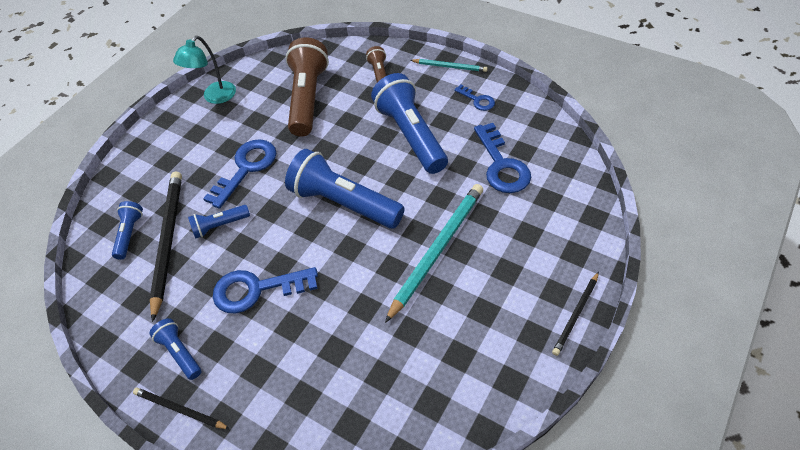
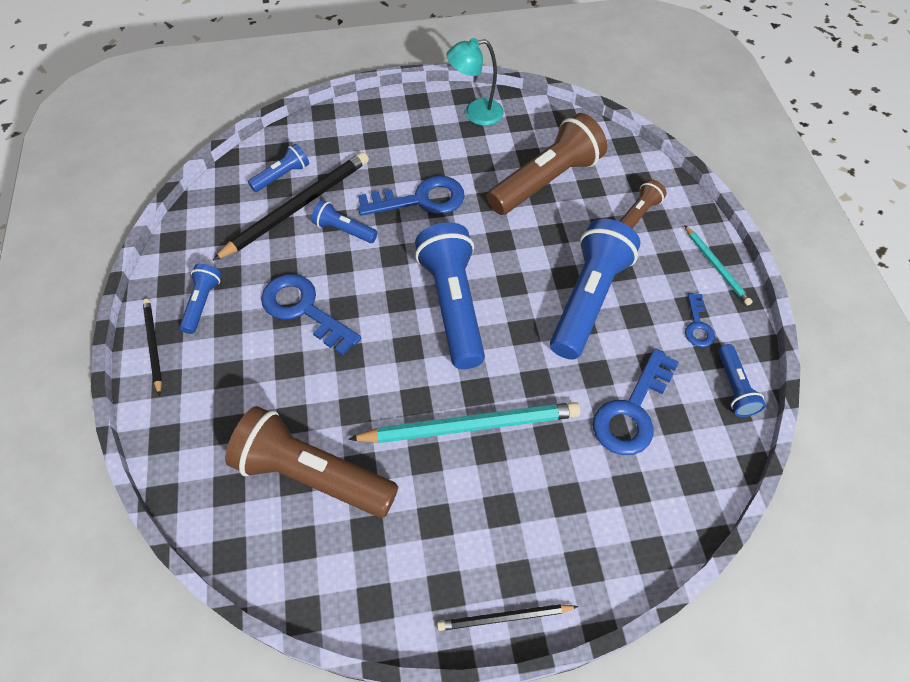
camera: 45 degrees right, 5 degrees up
(389, 363) = (312, 475): none -> brown flashlight
(529, 112) = (734, 387): none -> blue flashlight

